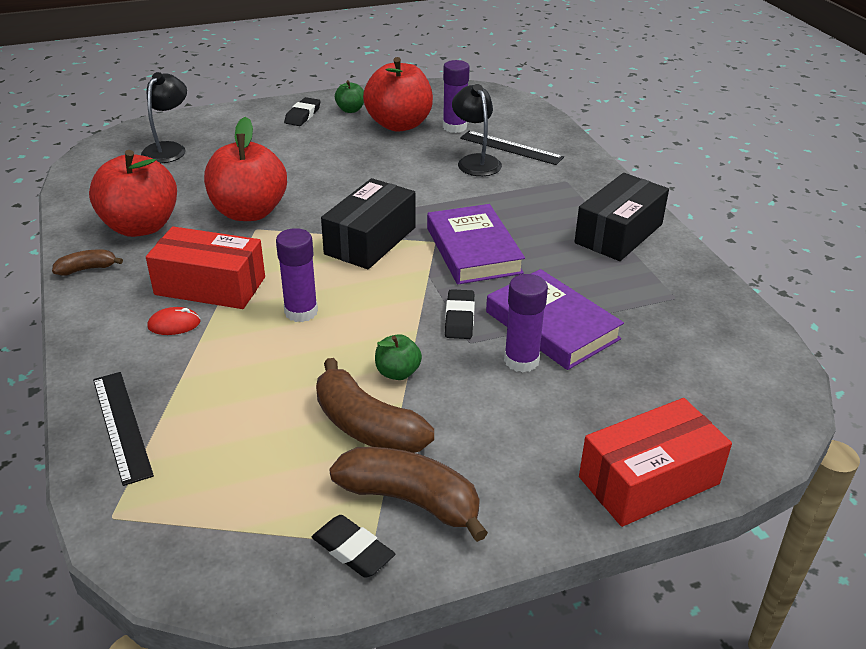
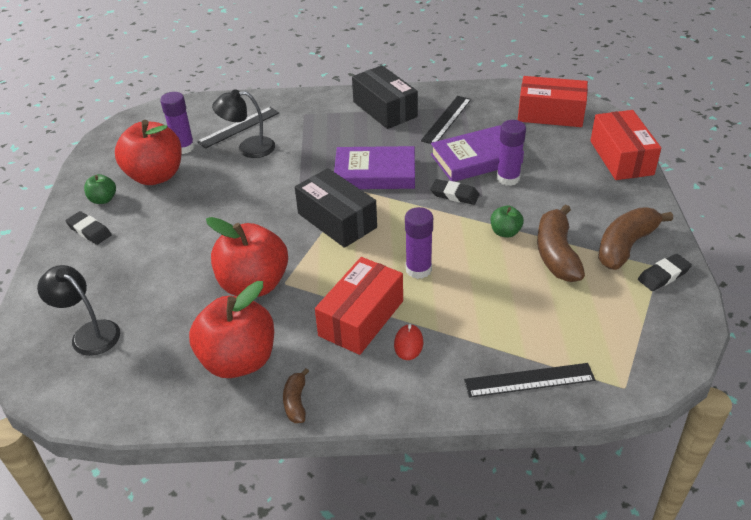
camera: 70 degrees left, 5 degrees up
(367, 426) = (556, 254): brown banana -> brown banana turned 120 degrees clockwise
(631, 286) = (446, 120): none -> black ruler
(721, 385) = (550, 114): none -> red box

